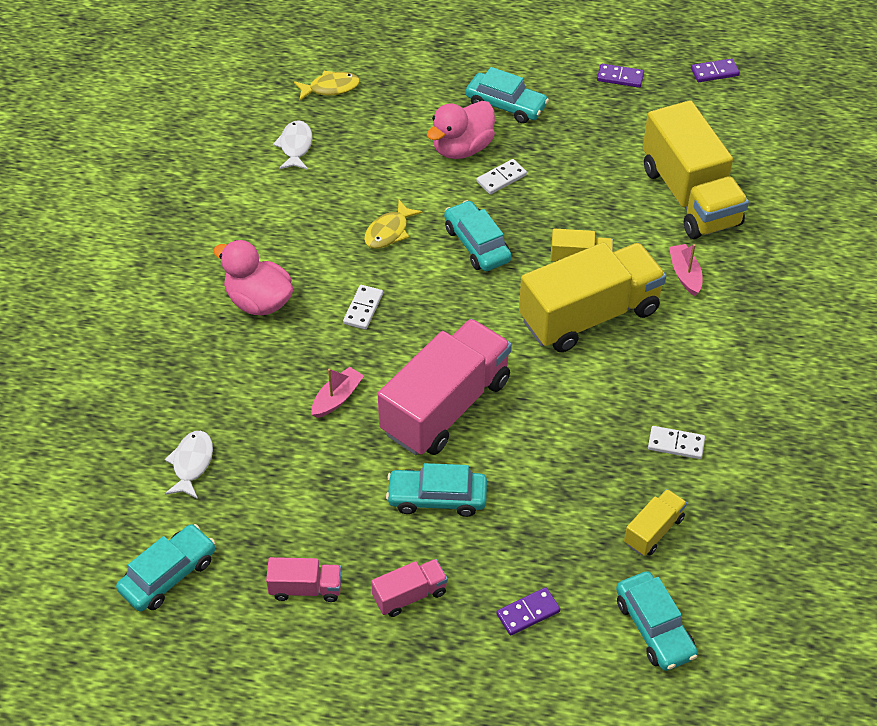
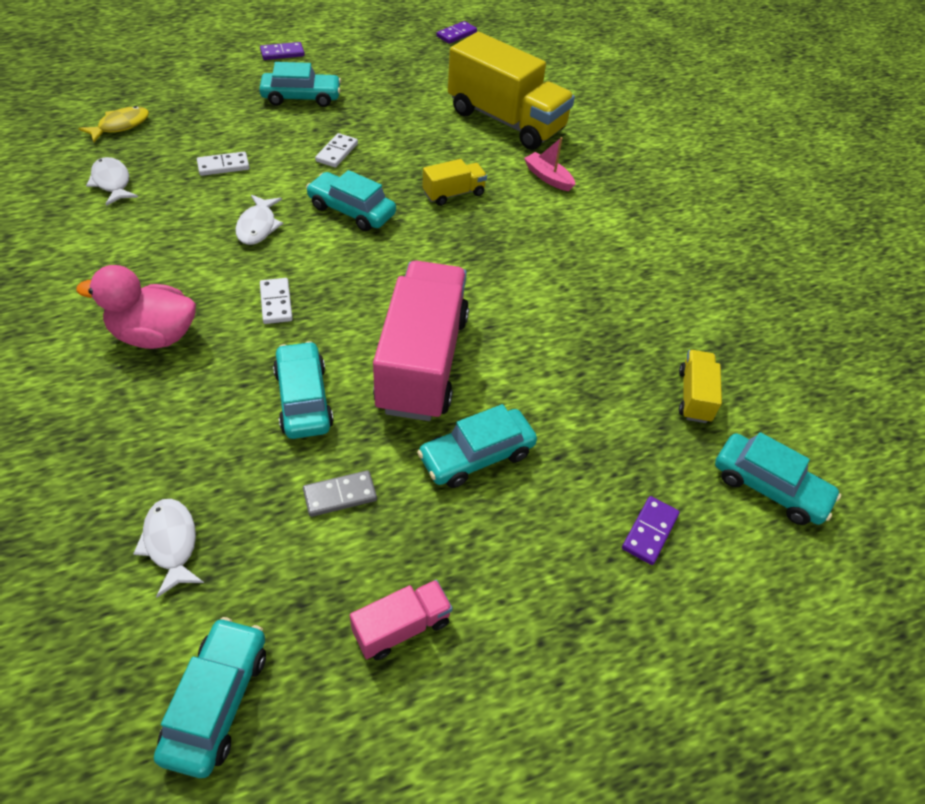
camera: 35 degrees left, 0 degrees up
(319, 482) = (340, 495): none -> grey domino
(337, 398) = (303, 399): pink boat -> turquoise car
(389, 231) = (258, 226): yellow fish -> white fish
(410, 595) = (521, 574): pink truck -> none
(462, 148) = (283, 139): pink duck -> none
(589, 315) = (495, 235): yellow truck -> none
(620, 77) = (385, 55): purple domino -> purple domino (282, 53)
(676, 444) = (650, 313): white domino -> white domino (223, 166)

